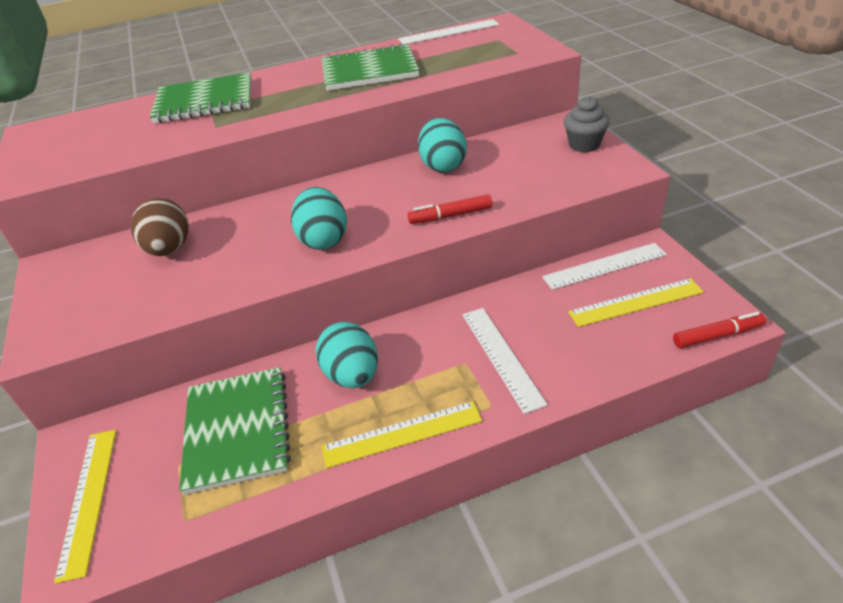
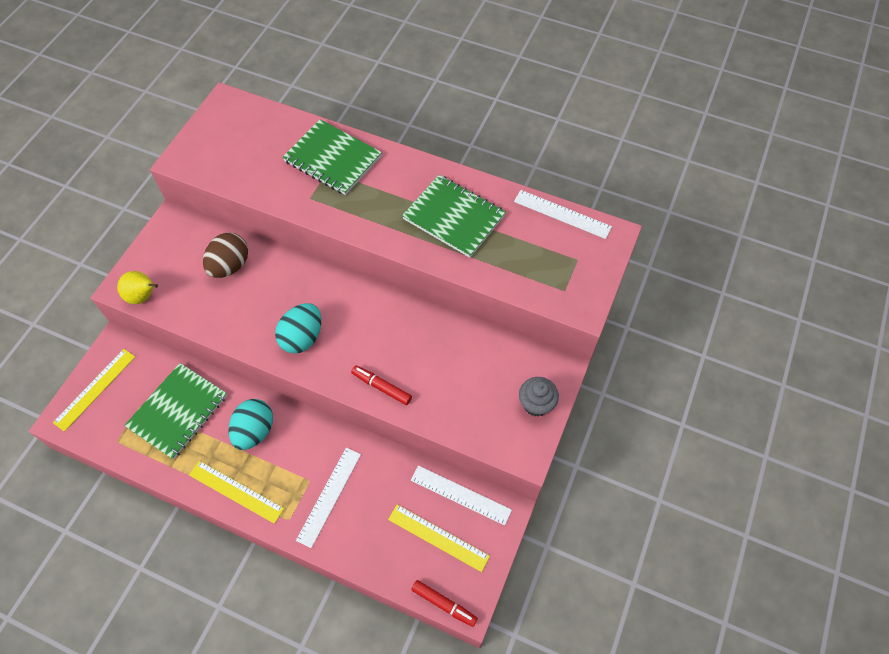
camera: 40 degrees right, 20 degrees up
(82, 331) = (143, 296): none -> yellow pear
(443, 166) = (434, 335): turquoise egg -> none

